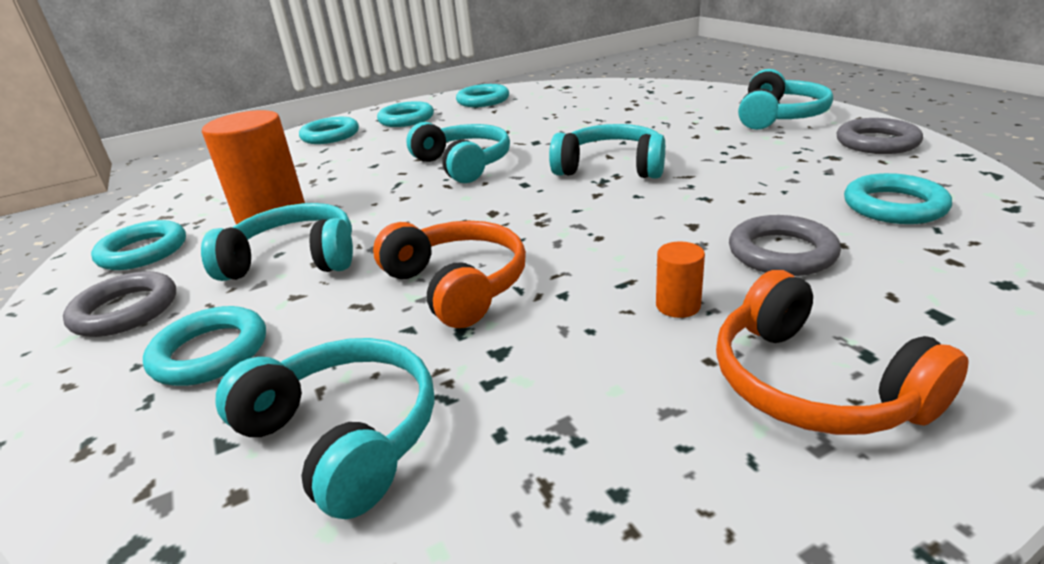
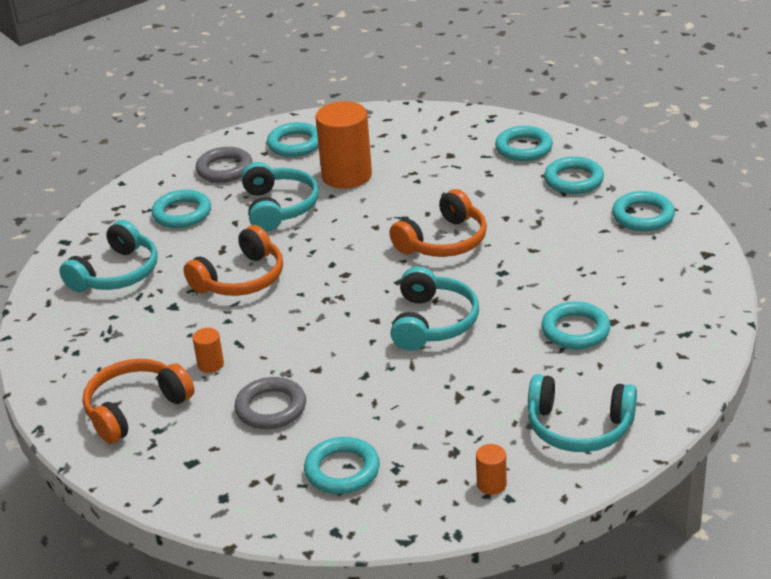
camera: 80 degrees right, 5 degrees up
(463, 164) = (443, 241): turquoise headphones -> orange headphones
(638, 118) = (575, 330): none -> turquoise ring
(877, 142) = (491, 484): grey ring -> orange cylinder

